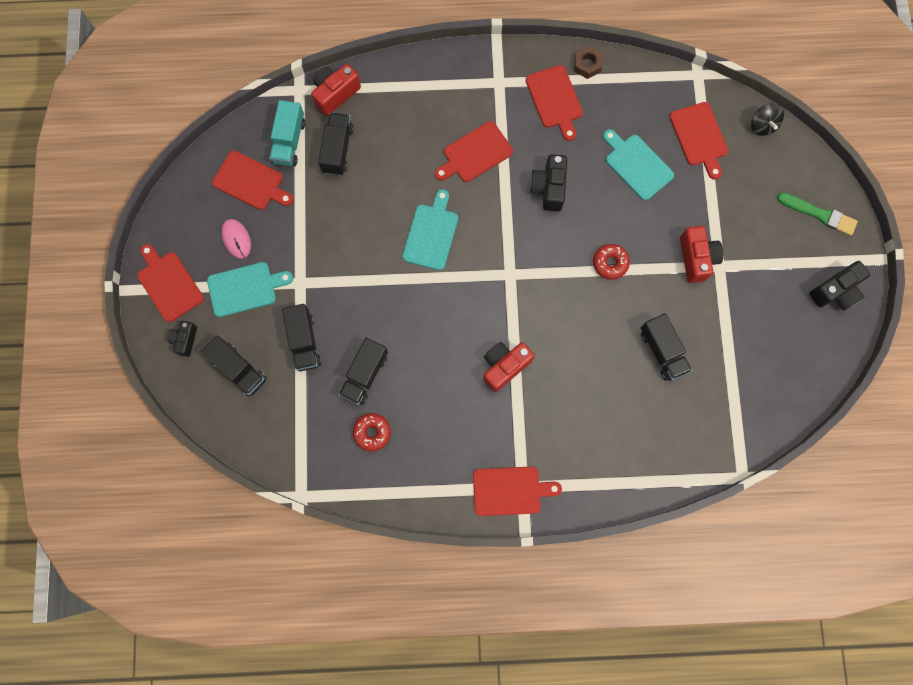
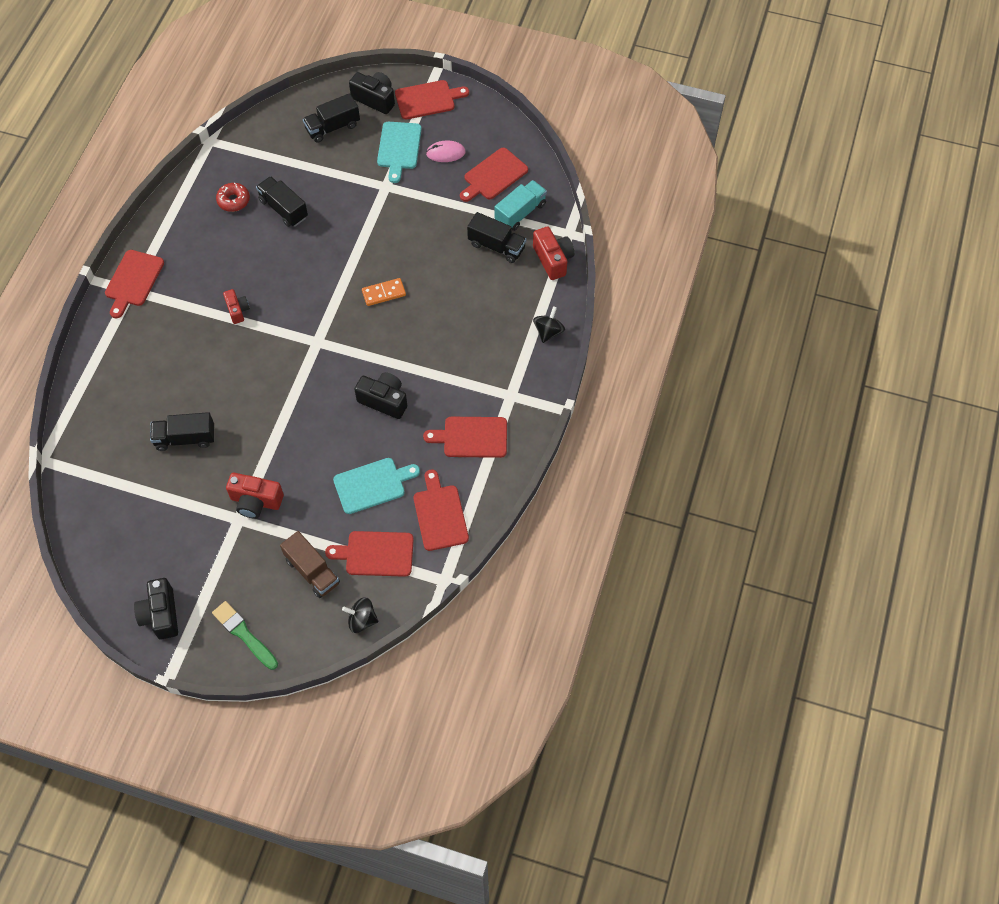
camera: 110 degrees right, 15 degrees down
(185, 340) = (375, 99): black camera -> black camera, size x1.58
(289, 141) = (520, 213): turquoise truck -> turquoise truck turned 105 degrees clockwise
(304, 341) = (333, 176): black truck -> none
(419, 72) = (548, 332): none -> black spinning top
(431, 234) = (384, 293): turquoise cutting board -> orange domino
(475, 154) = (445, 351): red cutting board -> red cutting board (440, 514)
(504, 366) = (237, 310): red camera -> red camera, size x0.63
(587, 65) = (497, 479): brown nut -> none
(610, 263) = (287, 425): red donut -> none
(738, 182) = (312, 571): none -> brown truck
(819, 214) = (244, 634): green brush -> green brush turned 90 degrees clockwise

